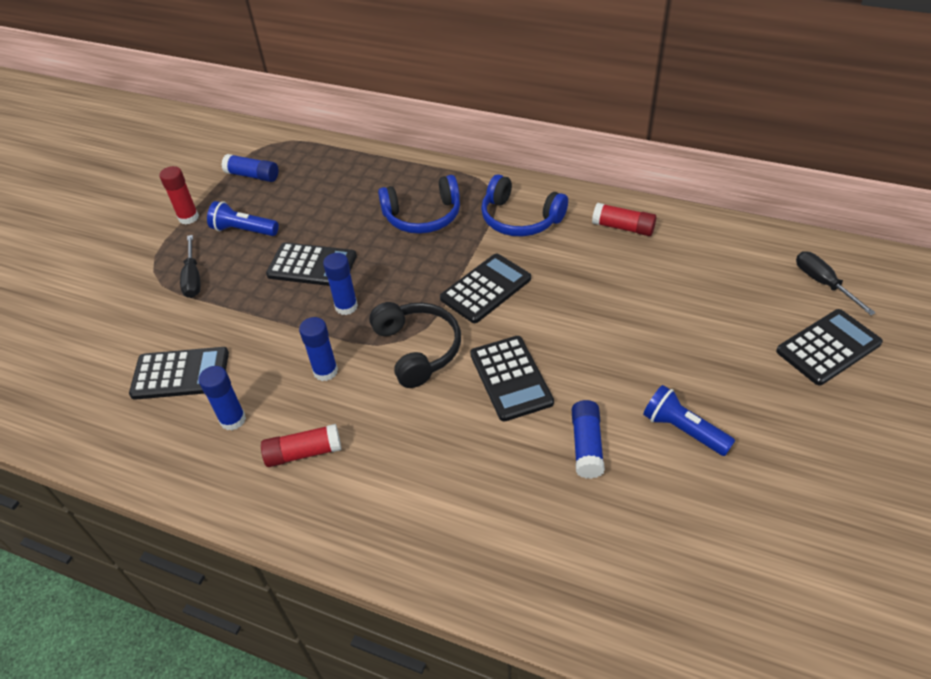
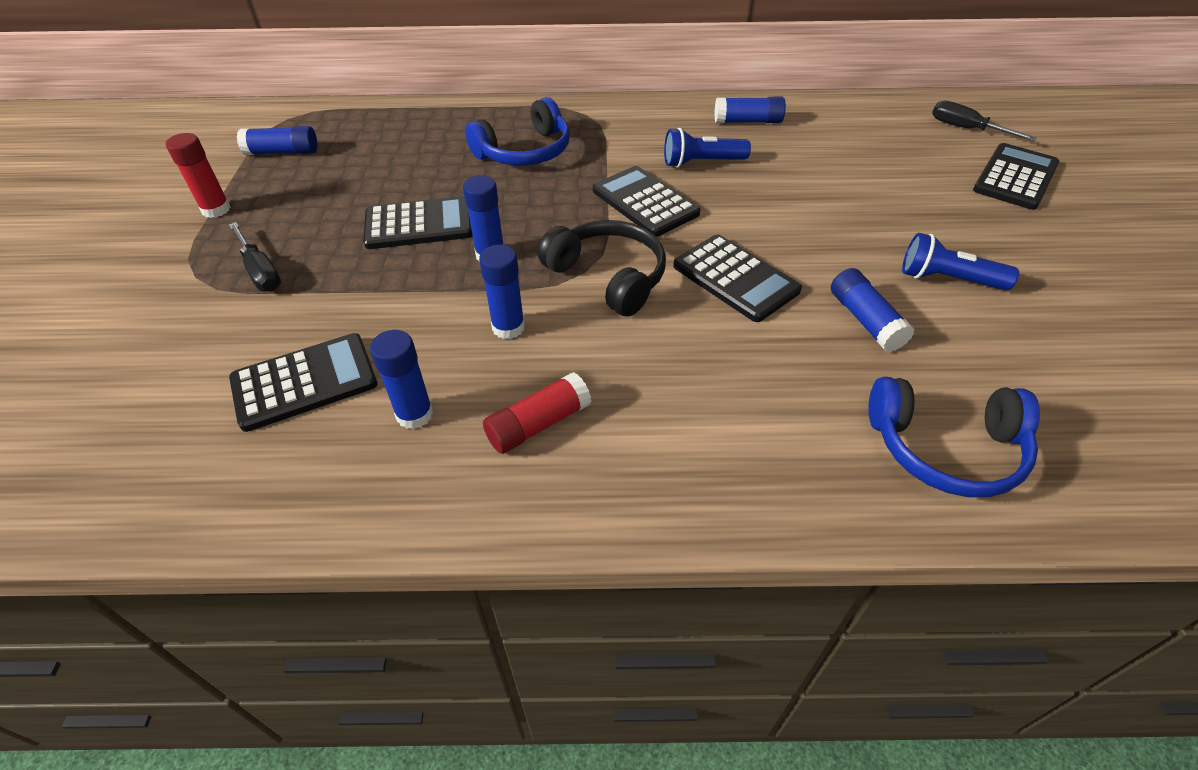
camera: 25 degrees left, 0 degrees up
(244, 230) = (303, 207): blue flashlight -> blue flashlight (701, 162)
(485, 288) = (645, 202): black calculator -> black calculator turned 60 degrees counterclockwise
(520, 219) = (636, 134): blue headphones -> blue headphones (945, 448)
(623, 227) = (747, 121): red glue stick -> blue glue stick

